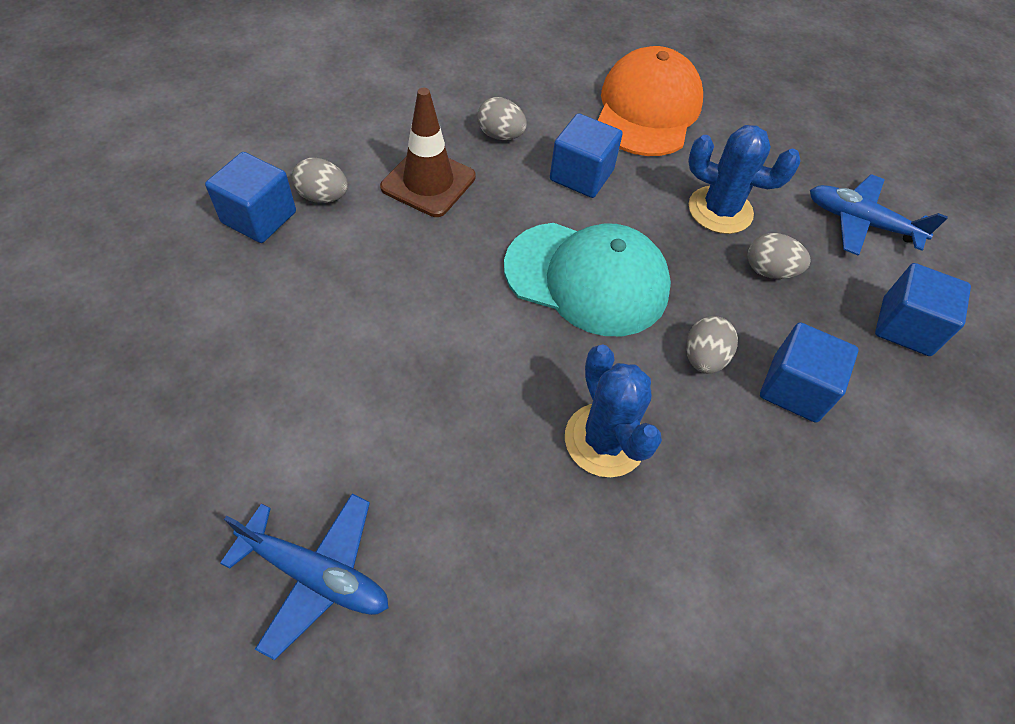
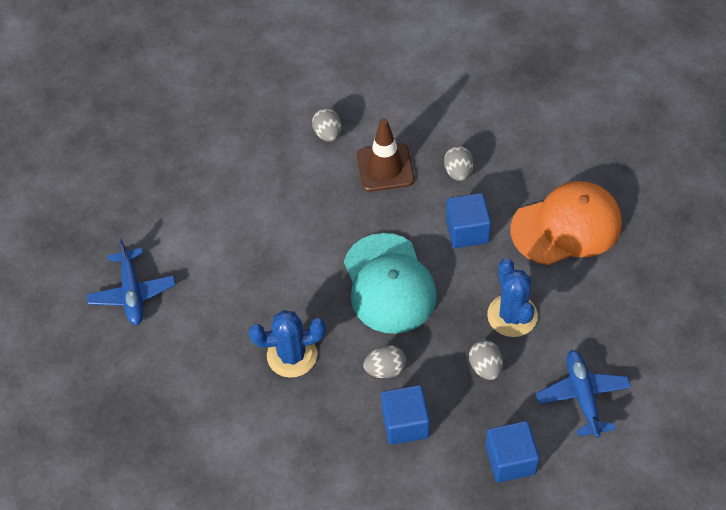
camera: 60 degrees right, 0 degrees up
(259, 217) = (288, 121): blue cube -> none
(605, 440) = (292, 355): blue cactus -> blue cactus turned 45 degrees clockwise

